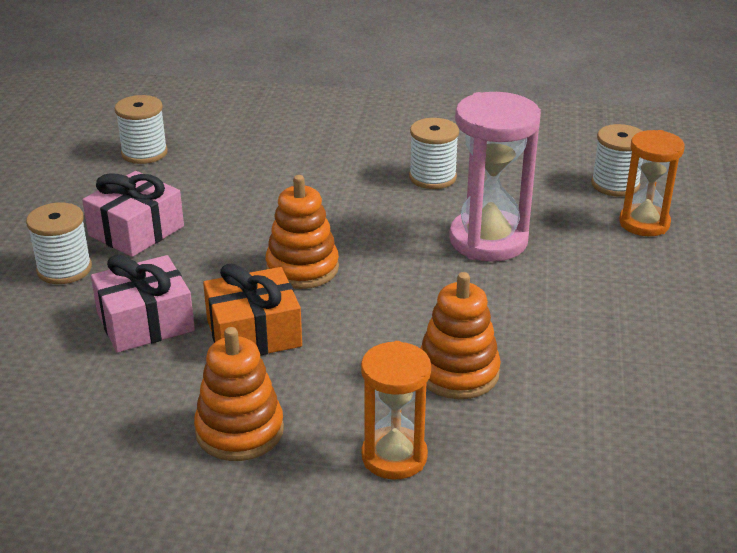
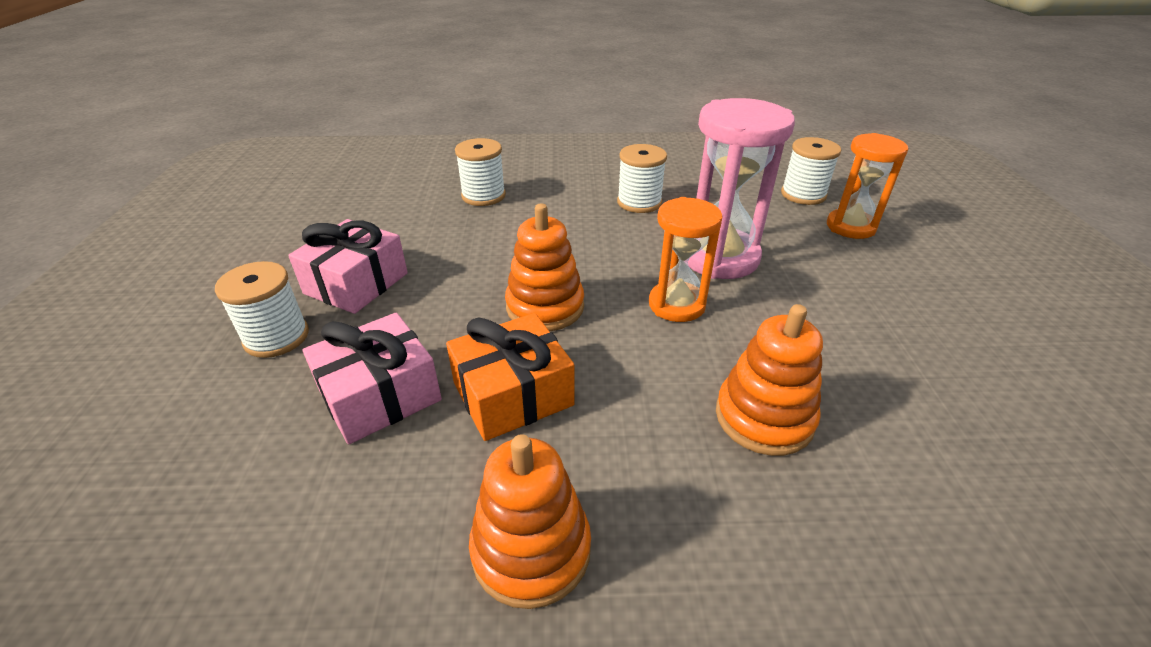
camera: 10 degrees left, 5 degrees up
(144, 153) = (356, 203): white spool -> white spool (483, 196)
(394, 456) = (746, 561): orange hourglass -> orange hourglass (676, 305)

